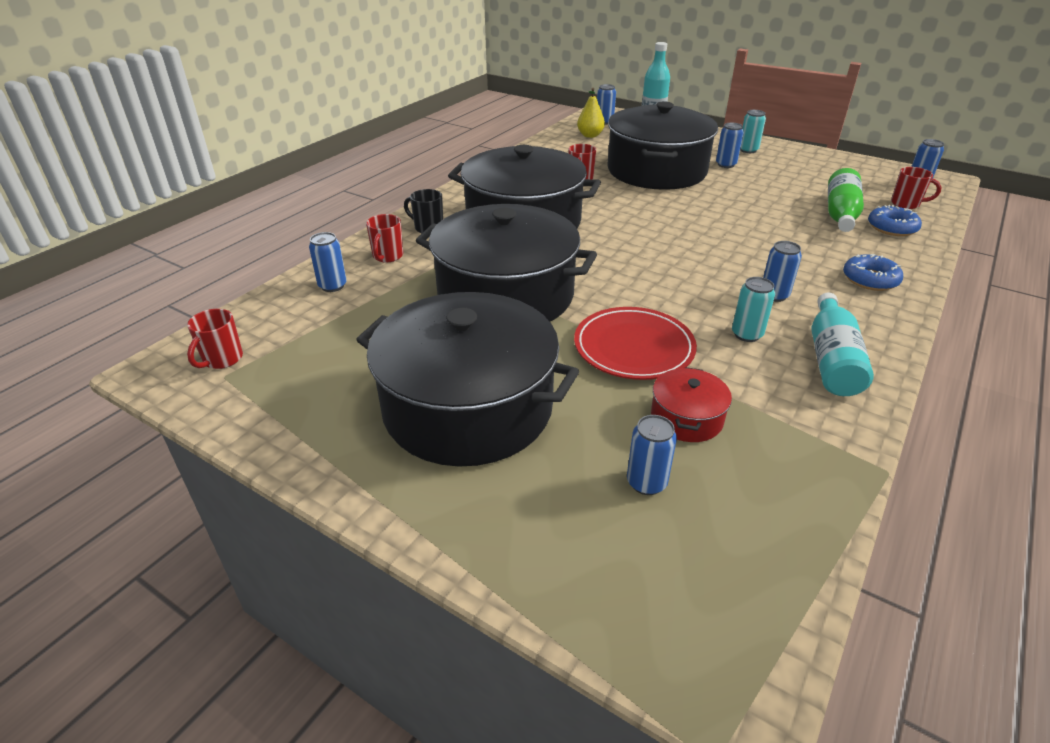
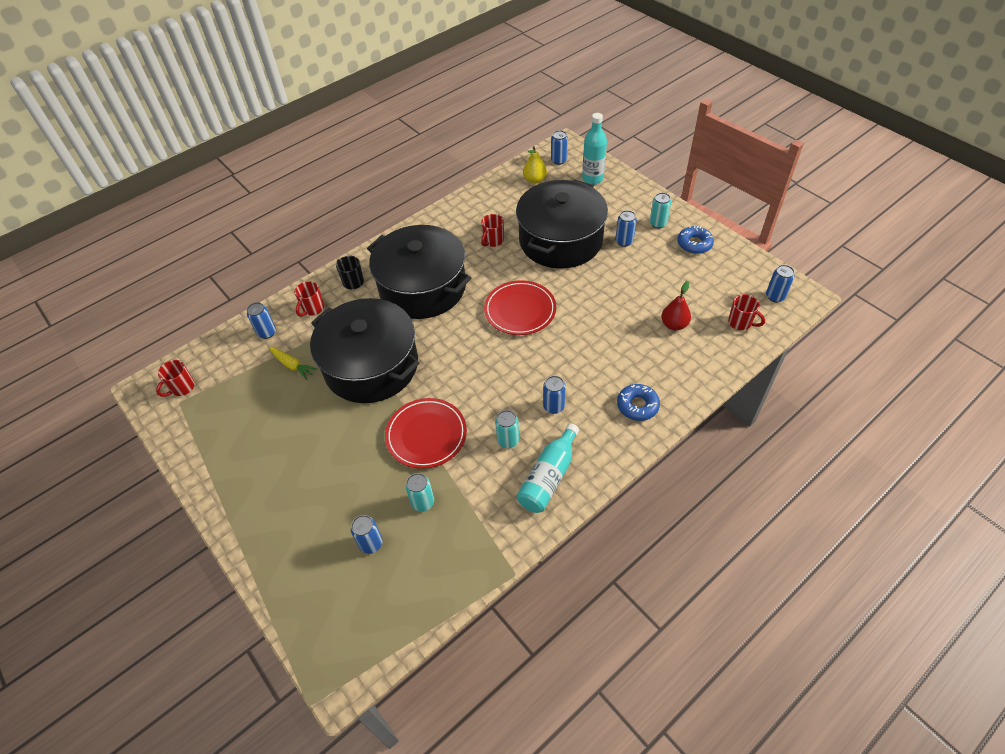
camera: 20 degrees right, 15 degrees up
(390, 311) = (292, 365): none -> yellow carrot
(468, 407) = (302, 462): black pot -> none
(658, 225) = (520, 310): none -> red plate
(686, 418) = (423, 502): red pot -> turquoise can
(840, 214) = (674, 324): green bottle -> red pear
(892, 227) = (703, 350): blue donut -> blue donut (694, 244)

